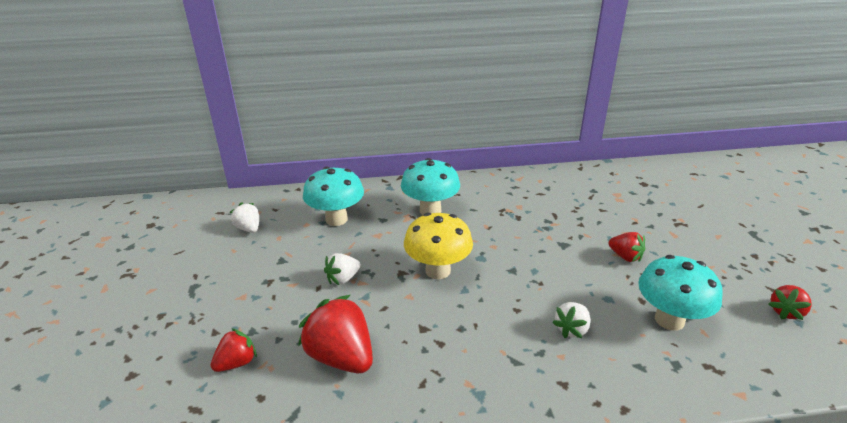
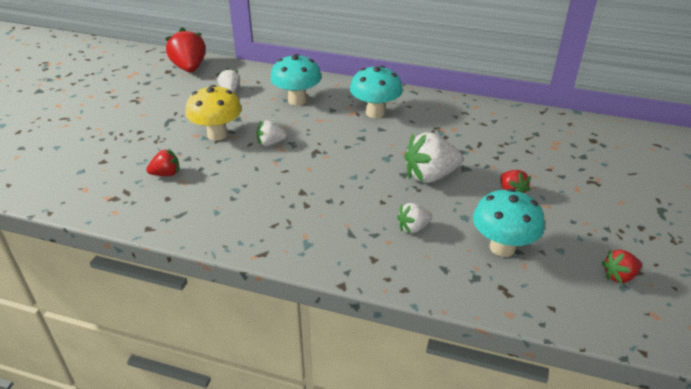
camera: 25 degrees right, 5 degrees up
(341, 357) = (233, 191): red strawberry -> red strawberry (189, 68)
(438, 271) = (344, 157): yellow mushroom -> yellow mushroom (217, 134)
(539, 264) = (430, 176): none -> white strawberry

